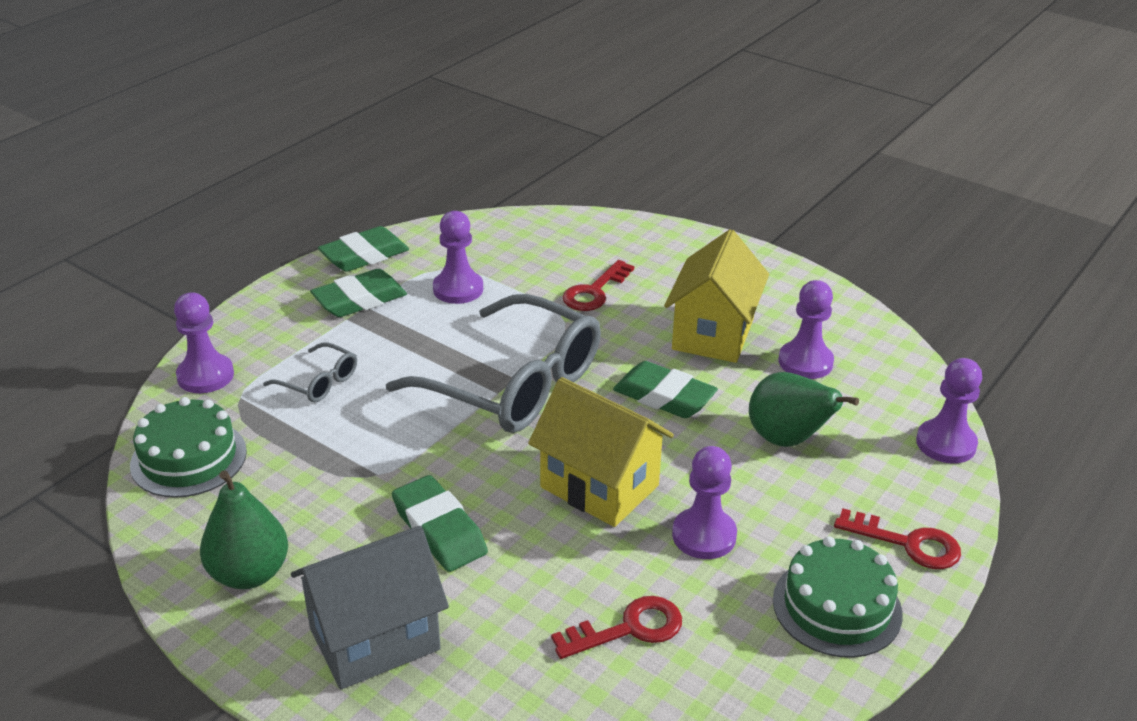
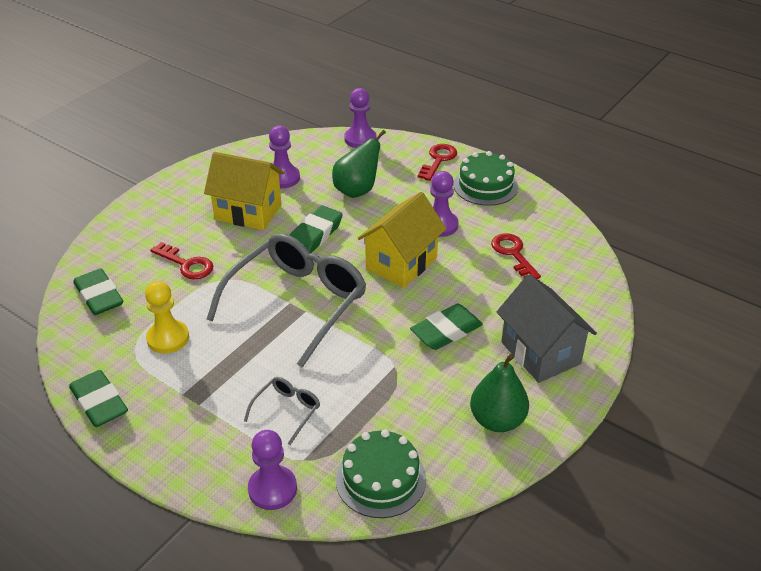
camera: 90 degrees left, 5 degrees up
(360, 300) = (172, 398): green eraser -> green eraser (99, 296)
(458, 289) = (168, 338): purple pawn -> yellow pawn

